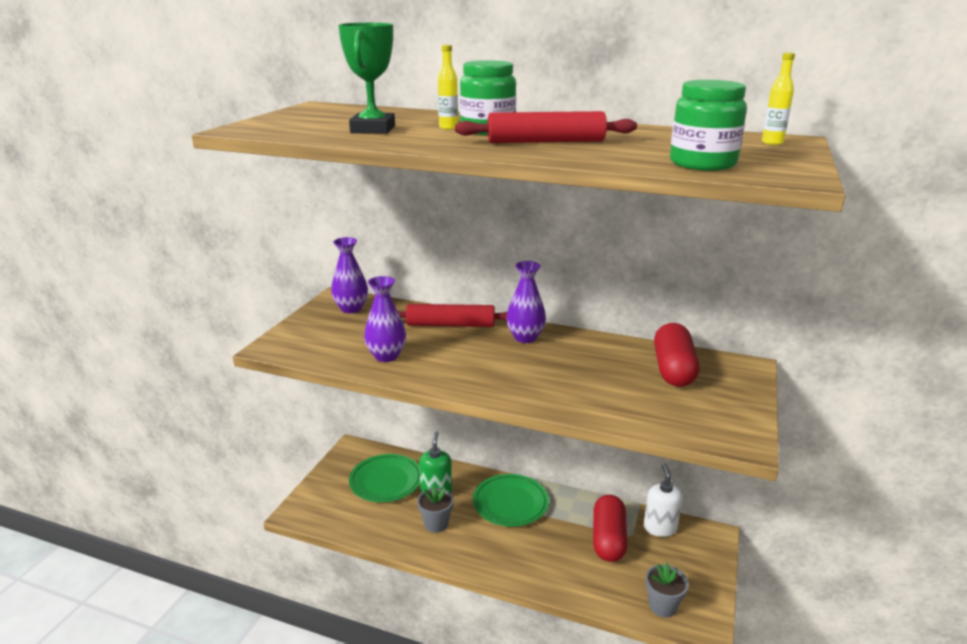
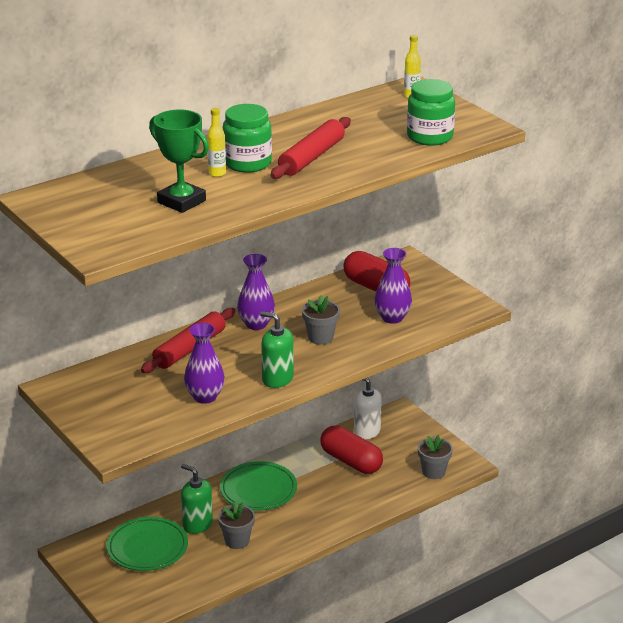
camera: 55 degrees left, 5 degrees up
(351, 309) = (89, 386): purple vase -> purple vase (392, 318)
(453, 378) = (277, 379): none -> green soap dispenser
(548, 373) = (320, 337): none -> grey flower pot

